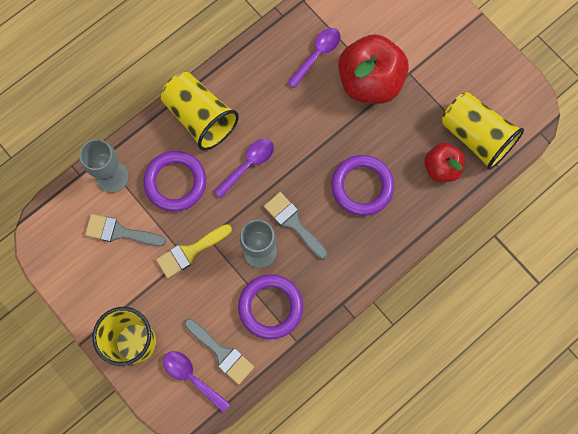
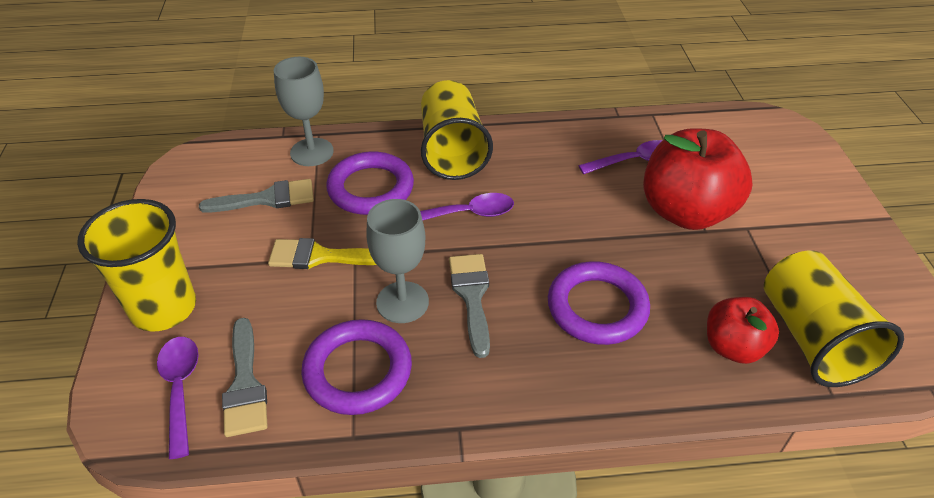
camera: 35 degrees right, 30 degrees down
(120, 232) = (267, 199): grey brush -> grey brush turned 120 degrees clockwise

